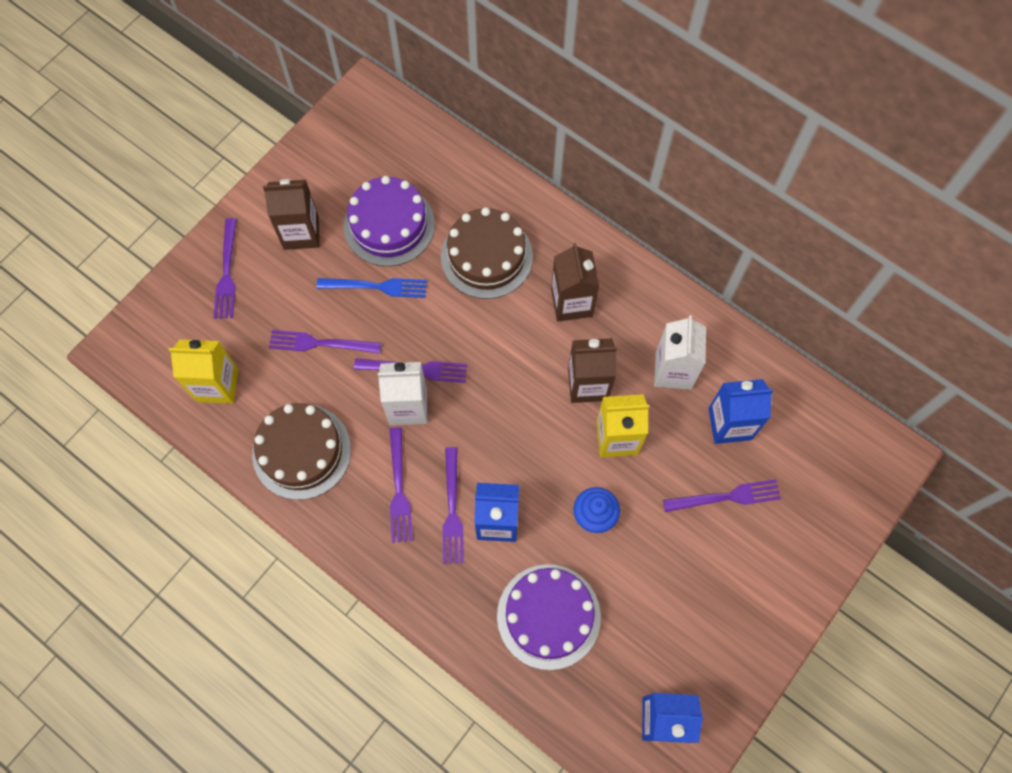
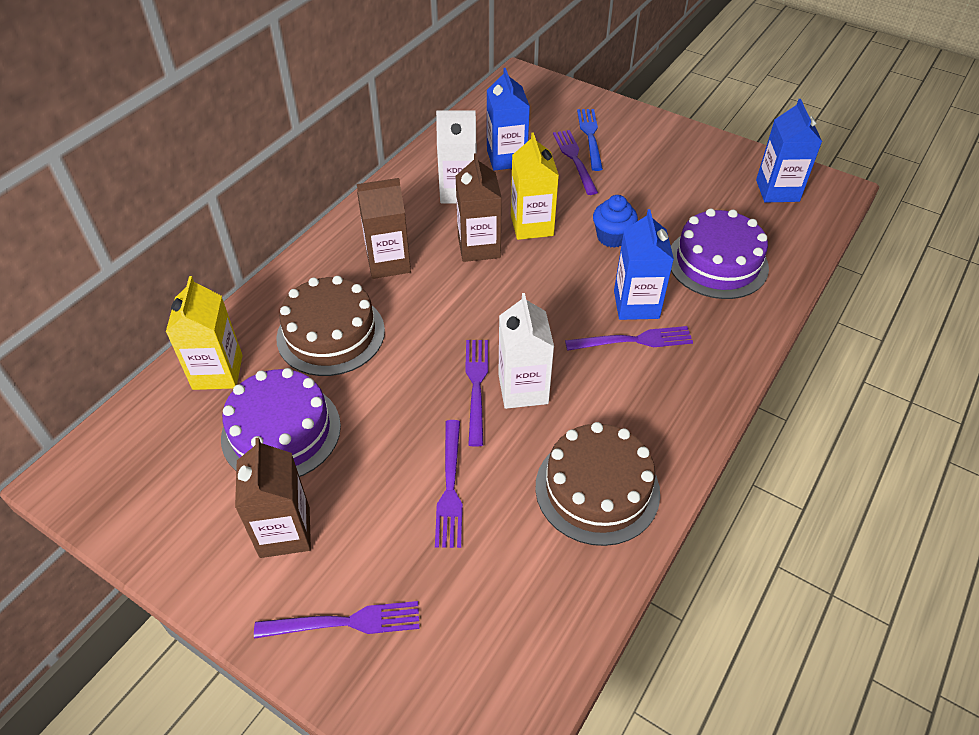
camera: 95 degrees left, 20 degrees down
(217, 385) = (522, 605): yellow carton -> yellow carton (217, 372)
(378, 286) = (369, 434): blue fork -> blue fork (590, 136)
(399, 490) = (623, 387): purple fork -> none

